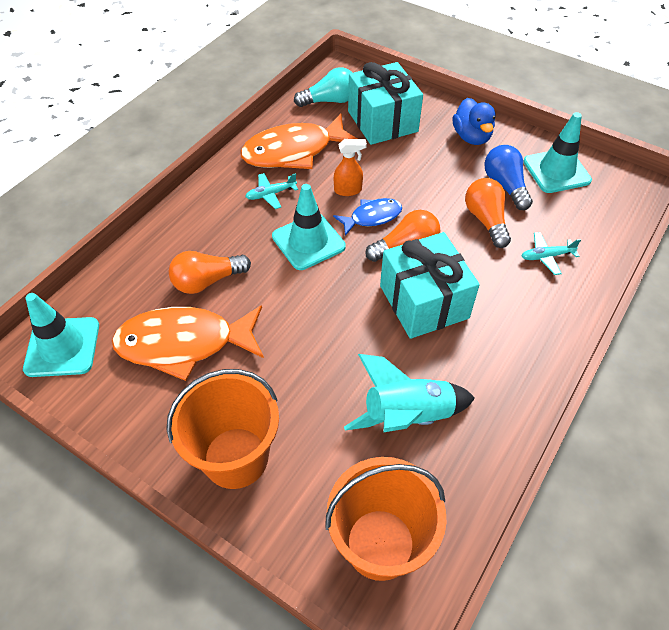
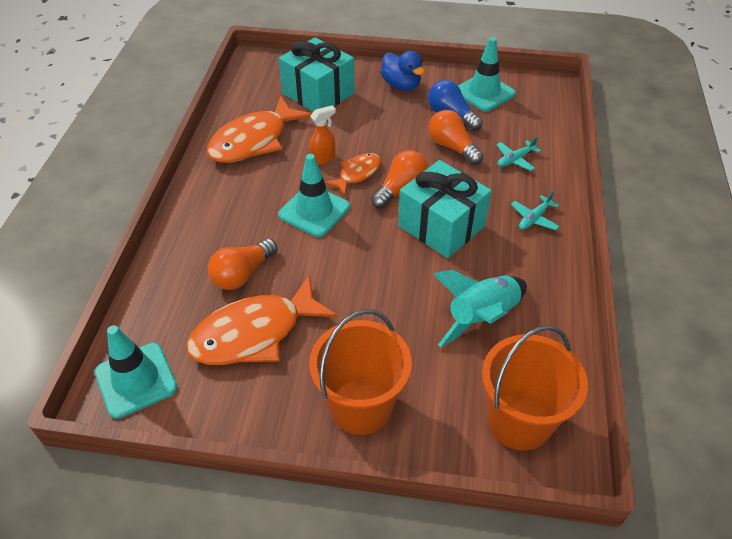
camera: 25 degrees left, 5 degrees down
(271, 194) = (255, 183): turquoise plane -> turquoise plane (534, 218)
(330, 101) = (260, 89): turquoise light bulb -> none
(372, 217) = (357, 174): blue fish -> orange fish

